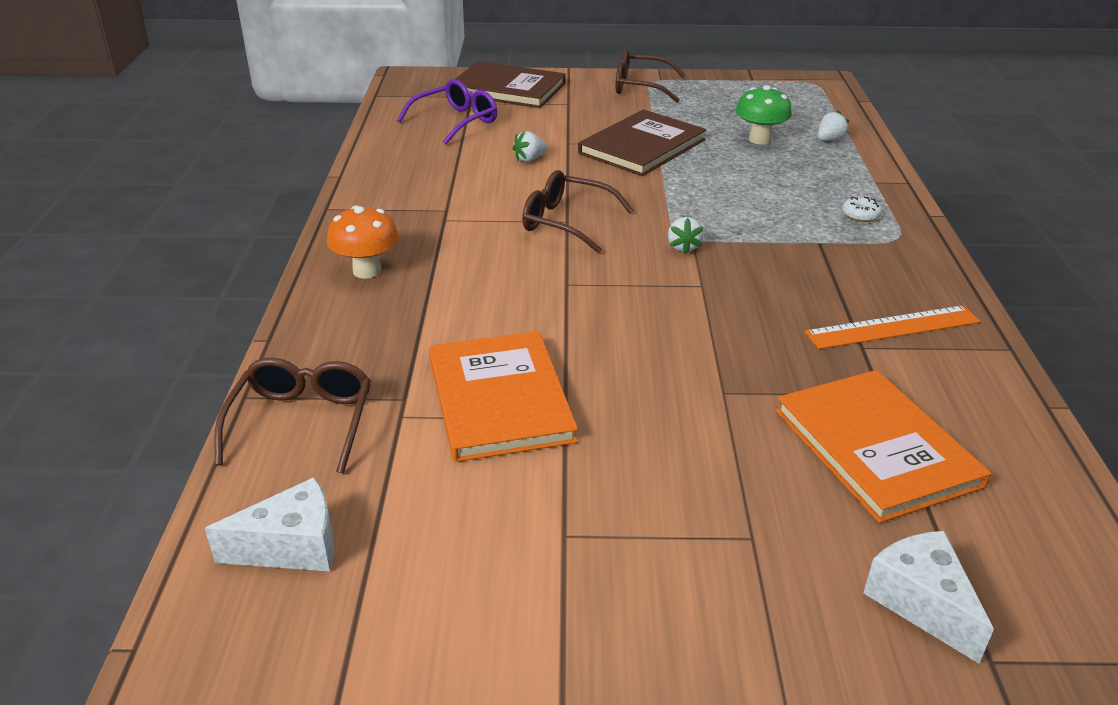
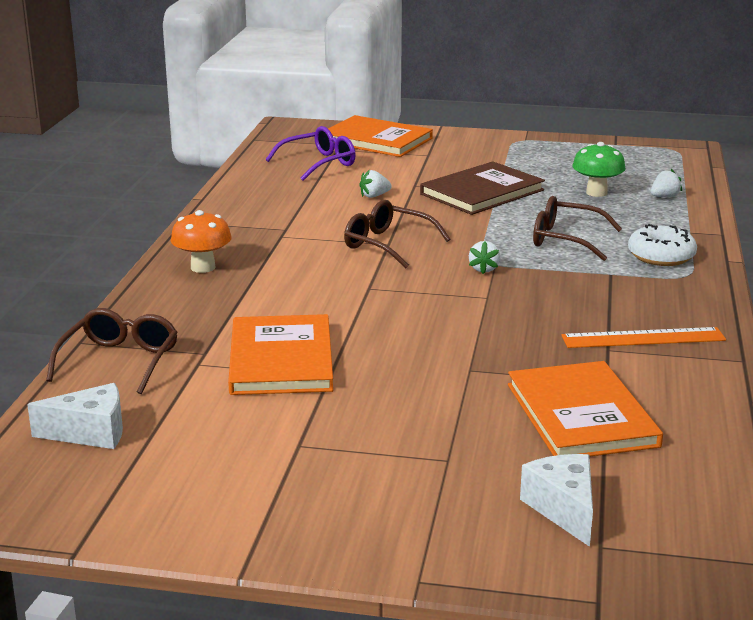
camera: 10 degrees right, 10 degrees down
(508, 89) = (376, 140): brown book -> orange book
(640, 87) = (502, 145): brown glasses -> brown glasses (565, 239)
(860, 215) = (661, 256): white donut -> white donut, size x1.89

